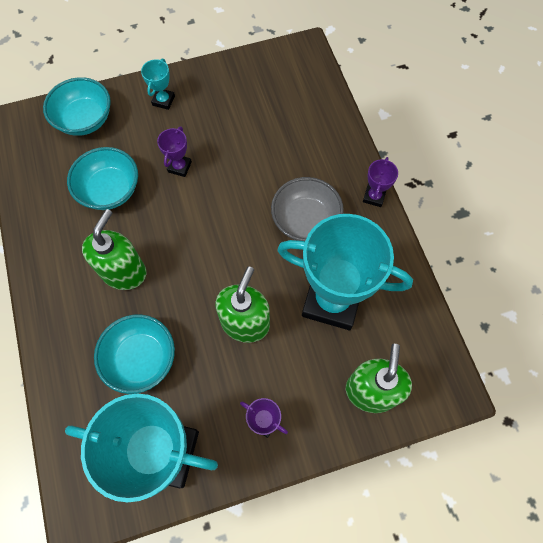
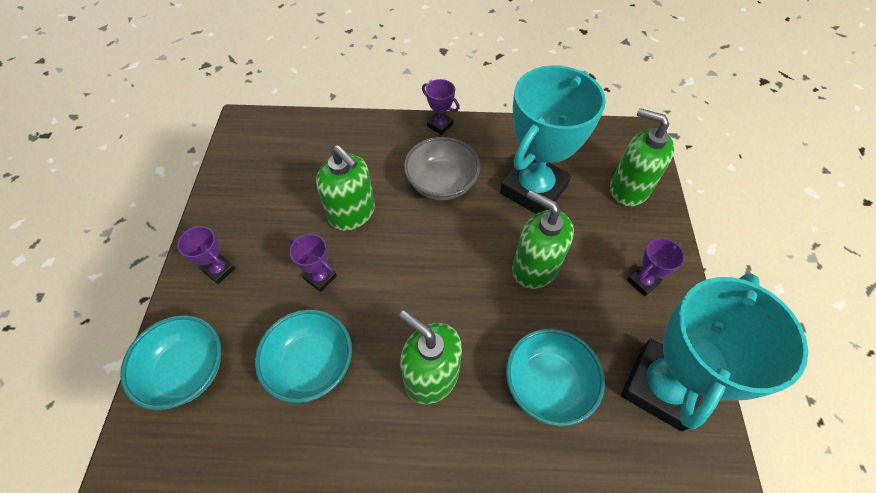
camera: 70 degrees left, 10 degrees down
(163, 100) = (219, 270): turquoise trophy -> purple trophy
(246, 164) = (352, 213): none -> green soap dispenser

